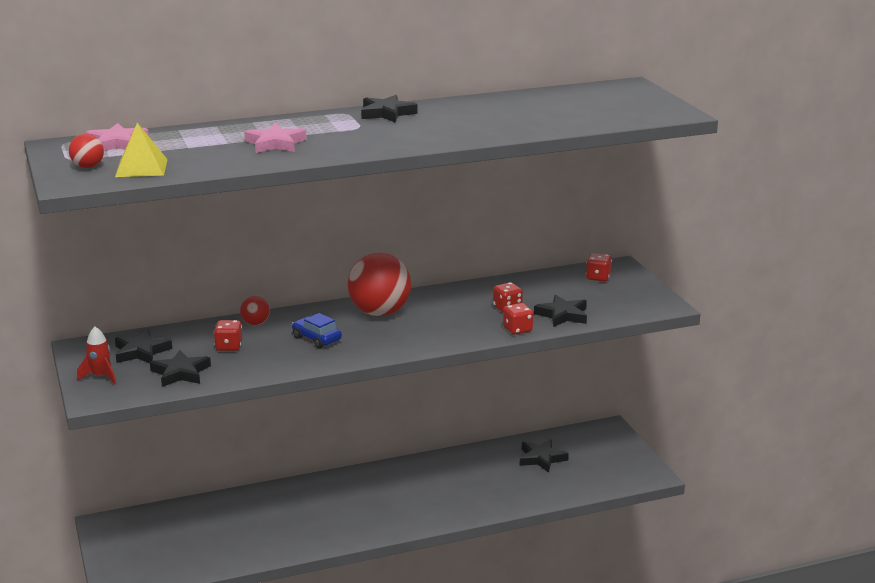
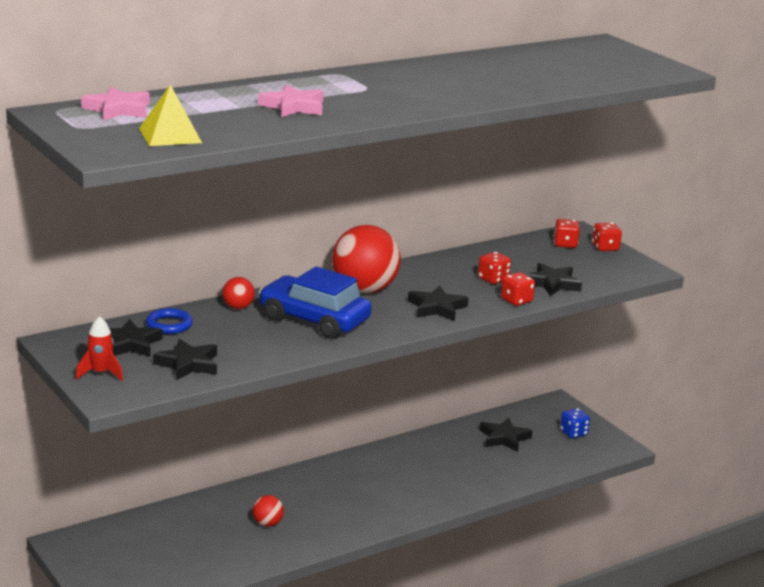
camera: 15 degrees left, 0 degrees up
(88, 167) = (108, 135): red ball -> red ball (267, 523)
(185, 336) = (169, 325): none -> blue ring
(229, 347) = (224, 333): red dice -> red dice (605, 248)
(316, 338) = (314, 320): blue car -> blue car, size x1.90
(386, 113) = (383, 73): black star -> black star (437, 308)
(611, 458) = (573, 433): none -> blue dice

